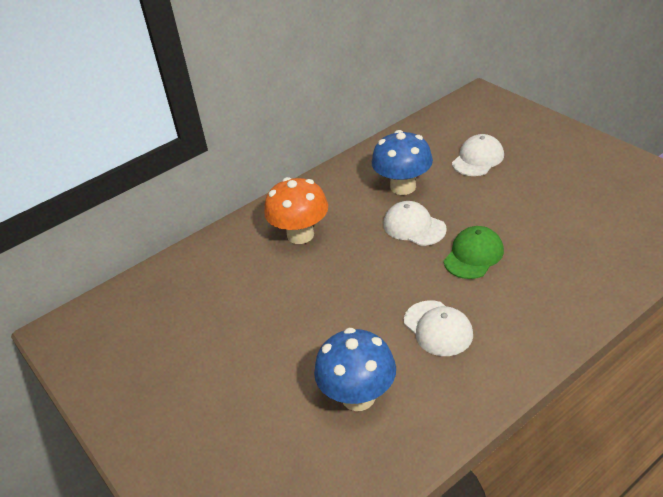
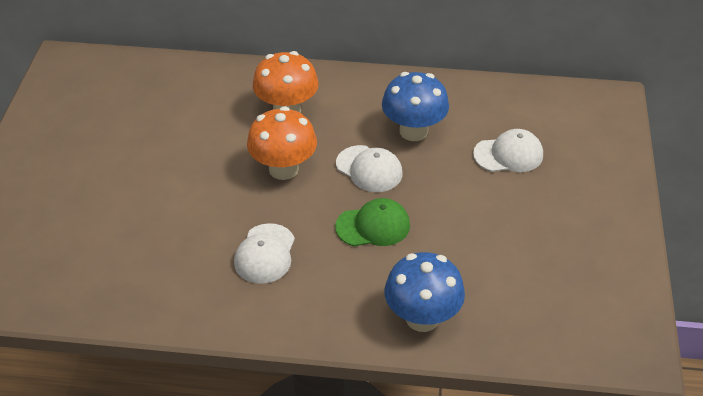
camera: 40 degrees right, 5 degrees up
(358, 397) = (152, 251): blue mushroom -> blue mushroom (422, 318)
(359, 269) = (283, 169): none -> orange mushroom
(414, 227) = (369, 169): white cap -> white cap turned 135 degrees clockwise

